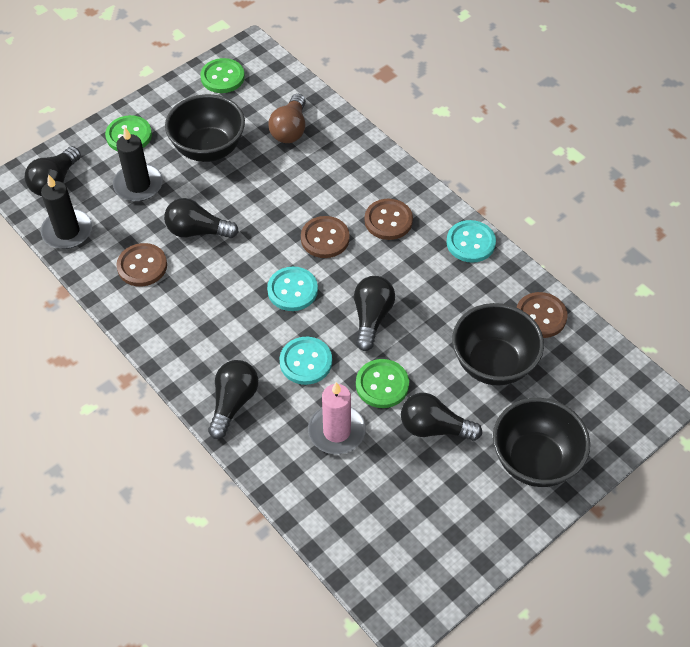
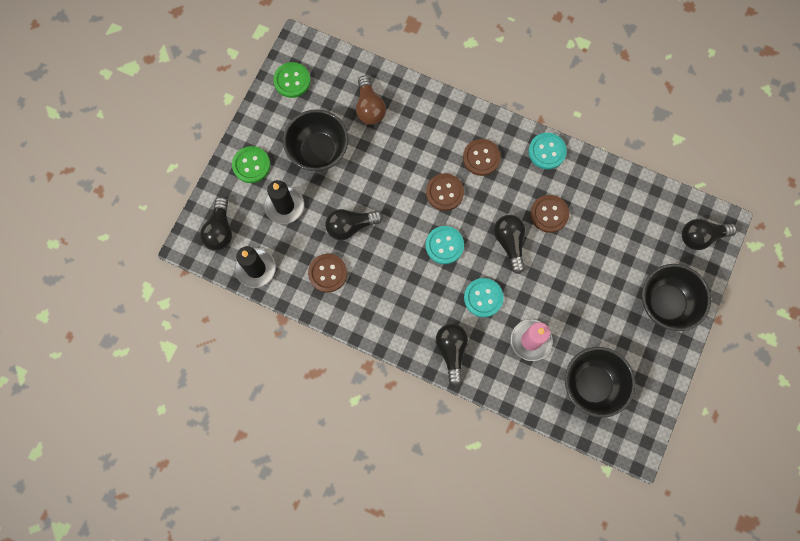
camera: 25 degrees left, 20 degrees up
(382, 385) = (542, 292): green button -> none
(434, 428) = (592, 309): black light bulb -> black light bulb (701, 236)
(493, 363) = (606, 243): black bowl -> black bowl (592, 385)
(540, 316) = (621, 191): brown button -> brown button (549, 214)

